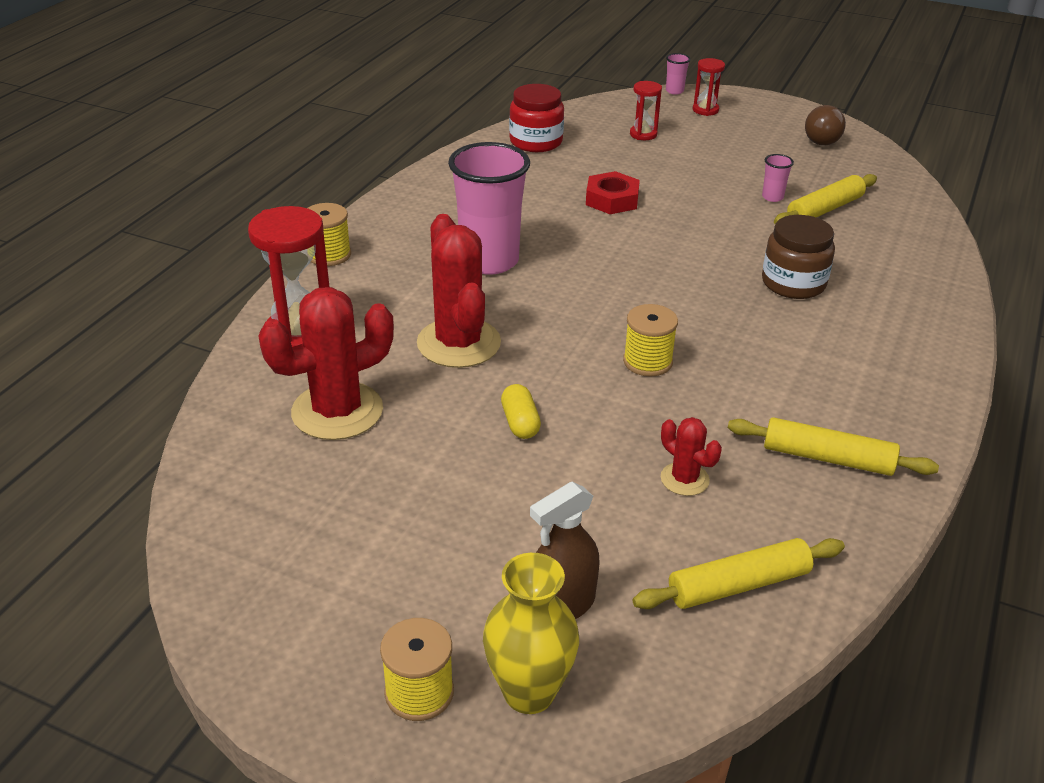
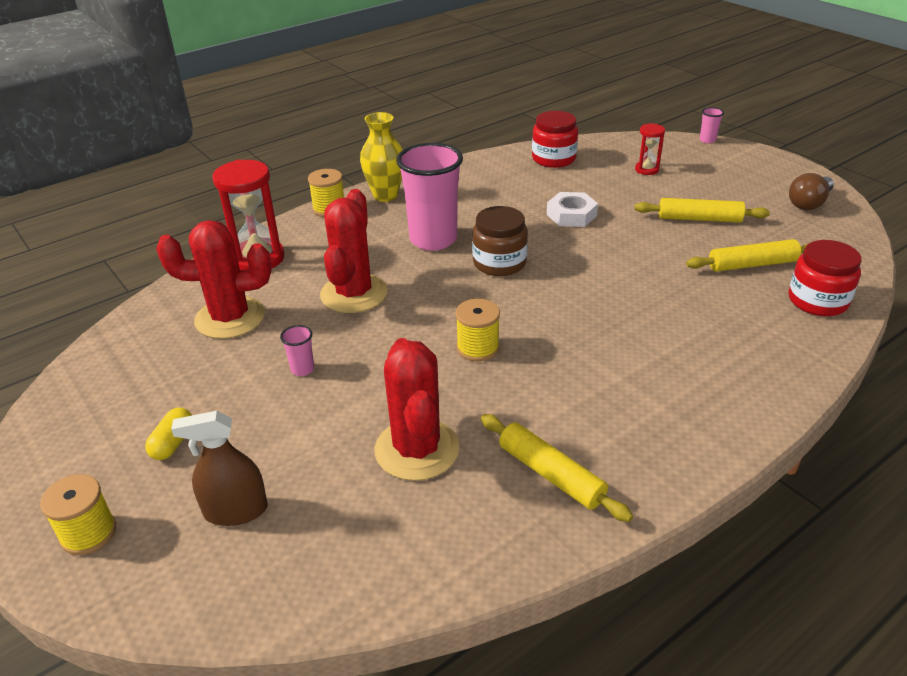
camera: 30 degrees right, 0 degrees up
(520, 423) = (339, 365): yellow capsule -> yellow capsule (173, 443)
(529, 692) = (153, 565): yellow vase -> yellow vase (385, 195)
(612, 199) = (571, 215): red nut -> white nut
(684, 479) = (417, 449): red cactus -> red cactus, size x1.99
(705, 110) = (720, 160): red hourglass -> none
(738, 585) = (376, 550): yellow rolling pin -> yellow rolling pin (699, 219)
(772, 197) = (713, 243): pink cup -> pink cup (302, 369)
(793, 283) = (662, 319): brown jar -> brown jar (499, 263)
(907, 230) = (817, 301): none -> red jar

